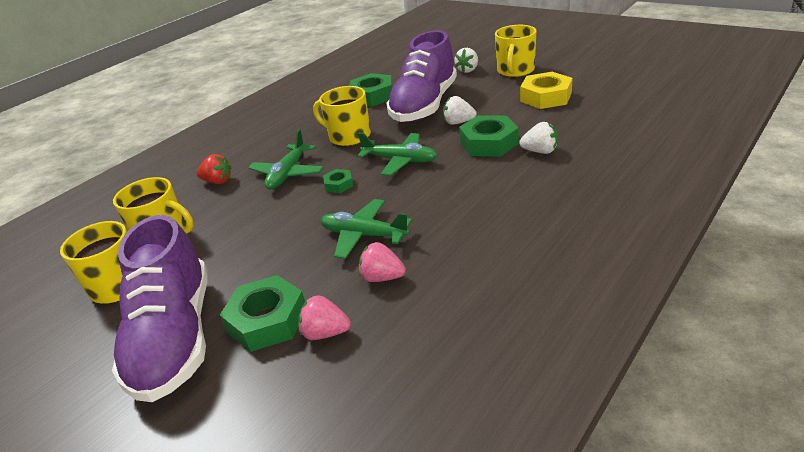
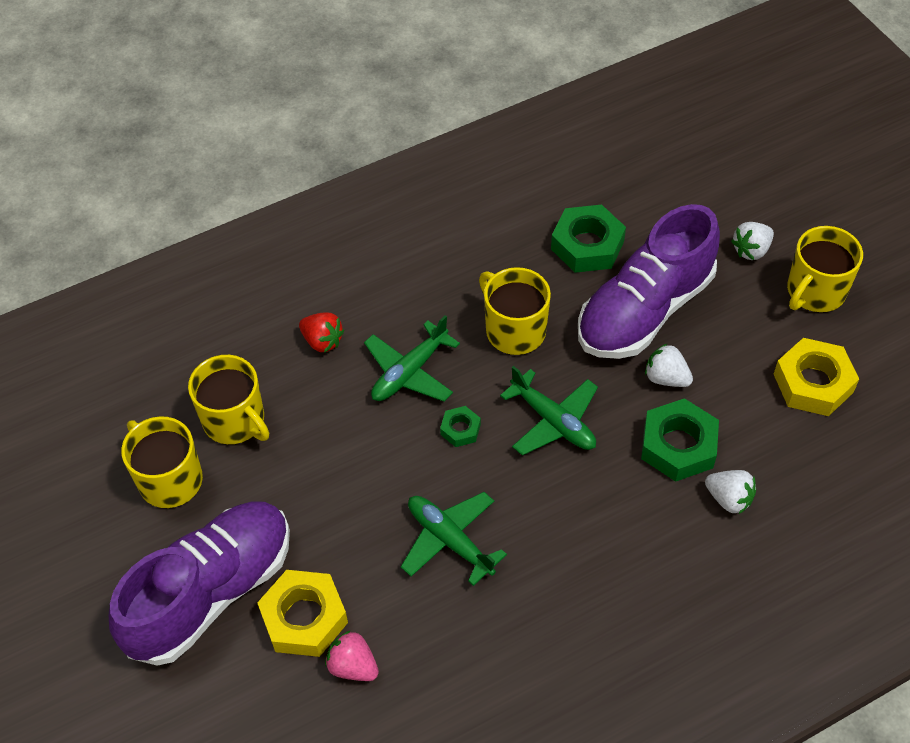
camera: 20 degrees right, 20 degrees up
(175, 337) = (211, 593): purple shoe -> purple shoe turned 150 degrees counterclockwise
(267, 320) = (304, 618): green nut -> yellow nut
(382, 277) = (439, 619): pink strawberry -> none

